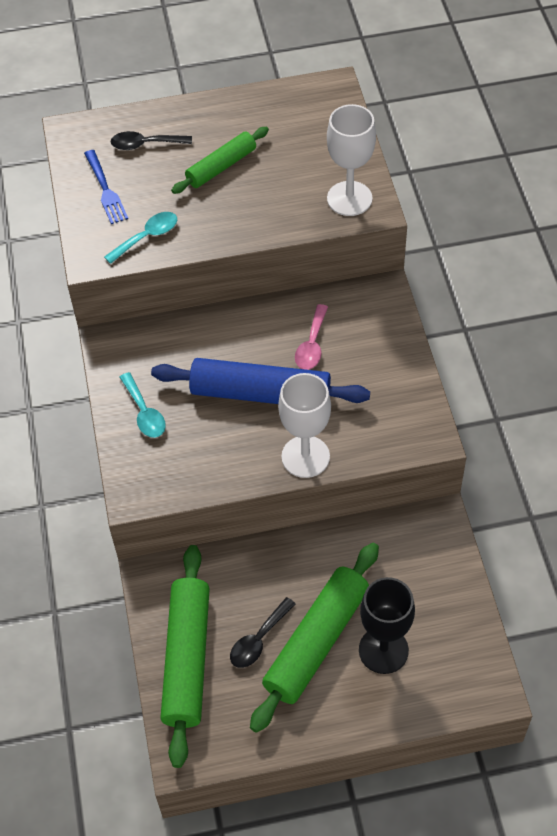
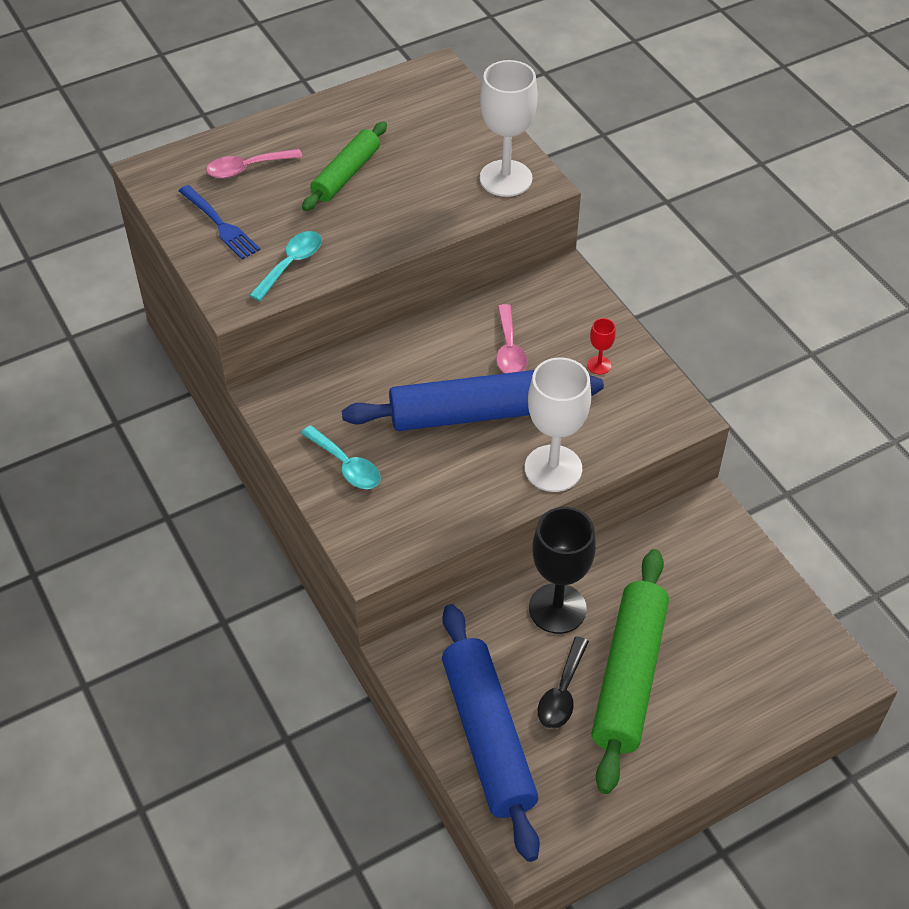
camera: 20 degrees left, 5 degrees down
(145, 144) = (247, 168): black spoon -> pink spoon
(187, 659) = (487, 737): green rolling pin -> blue rolling pin
(380, 376) = (599, 365): none -> red goblet
(383, 650) = (707, 665): black goblet -> black goblet (557, 608)

